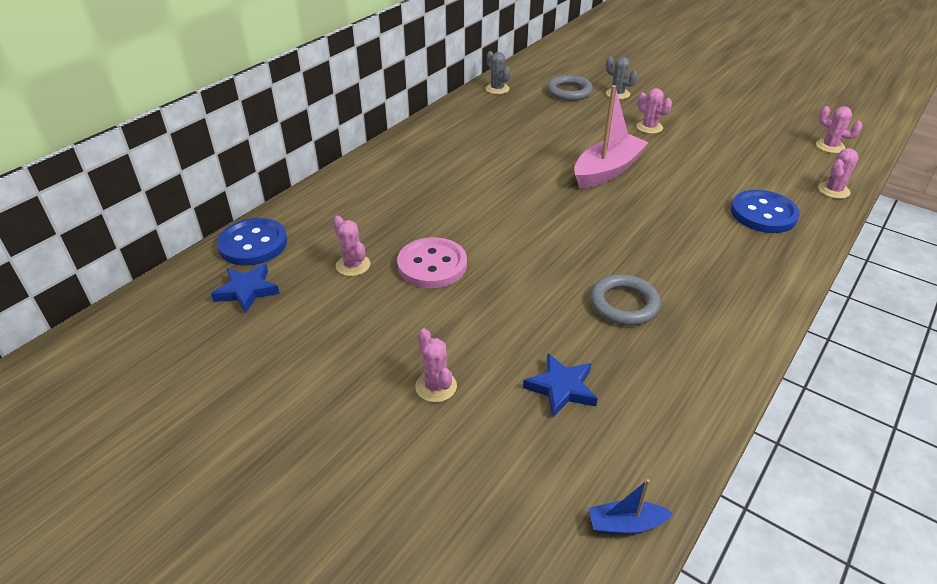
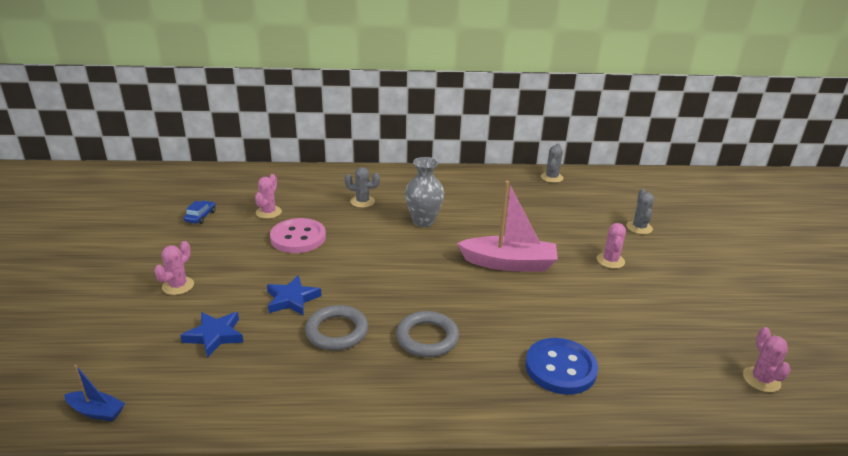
camera: 50 degrees right, 10 degrees down
(247, 290) = (212, 192): blue star -> blue star (292, 299)
(253, 244) = (256, 176): blue button -> none
(296, 319) = (200, 216): none -> blue car
(410, 198) = (362, 202): none -> grey cactus
(491, 181) = (423, 221): none -> grey vase
(569, 91) = (602, 206): grey ring -> grey ring (427, 338)
(626, 524) = (96, 411): blue boat -> blue boat turned 150 degrees clockwise
(833, 190) = (672, 405): pink cactus -> none

